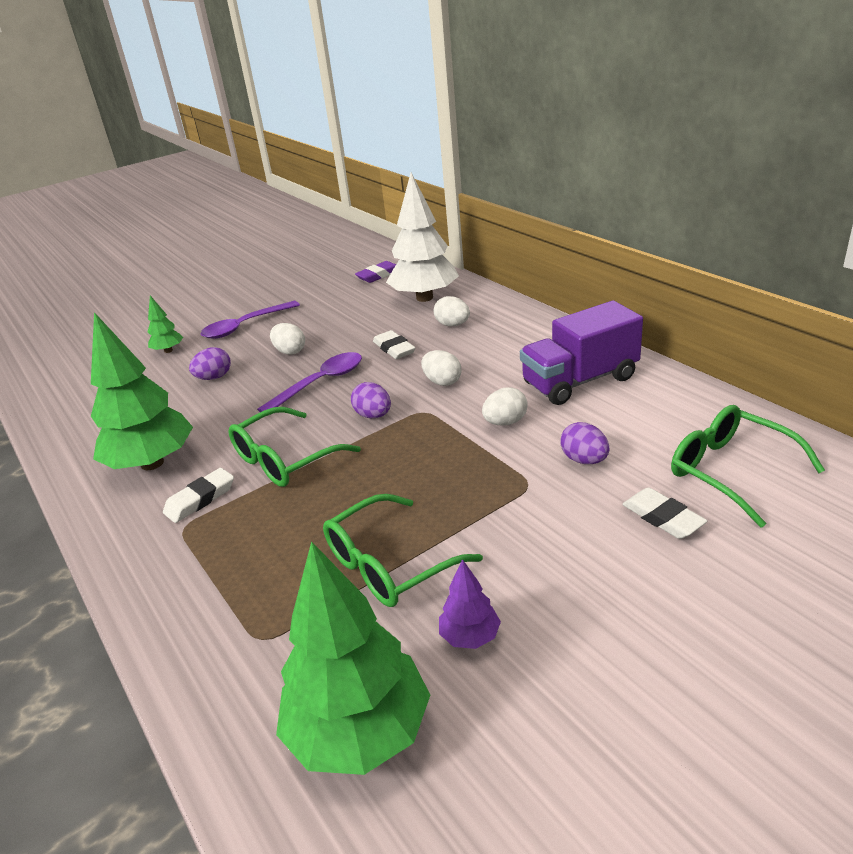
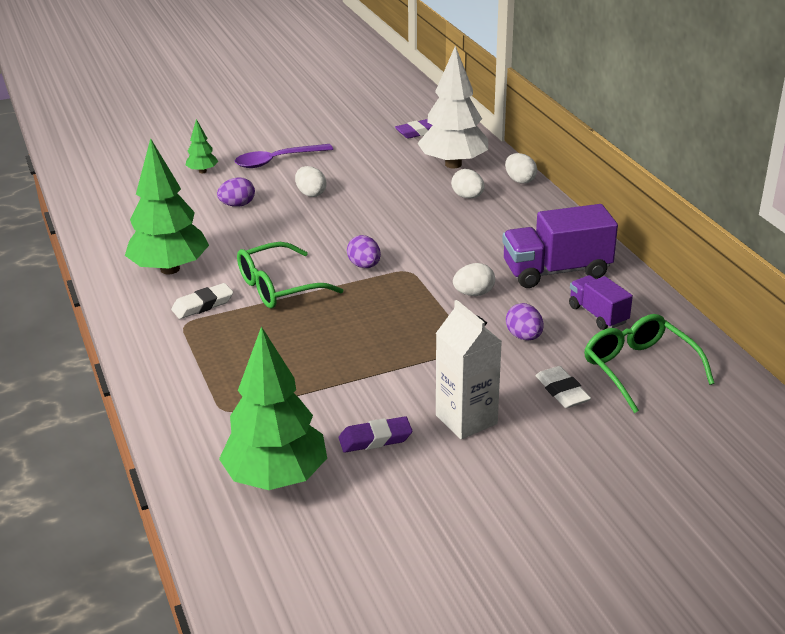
camera: 10 degrees right, 0 degrees up
(320, 383) = (328, 228): purple spoon -> none
(389, 564) = (334, 381): green glasses -> none
(394, 349) = (405, 209): white eraser -> none
(442, 382) = (435, 248): white egg -> white egg (520, 180)
(470, 636) = (375, 439): purple tree -> purple eraser
(570, 581) = (466, 419): none -> white carton
(649, 418) = (598, 314): none -> purple truck

